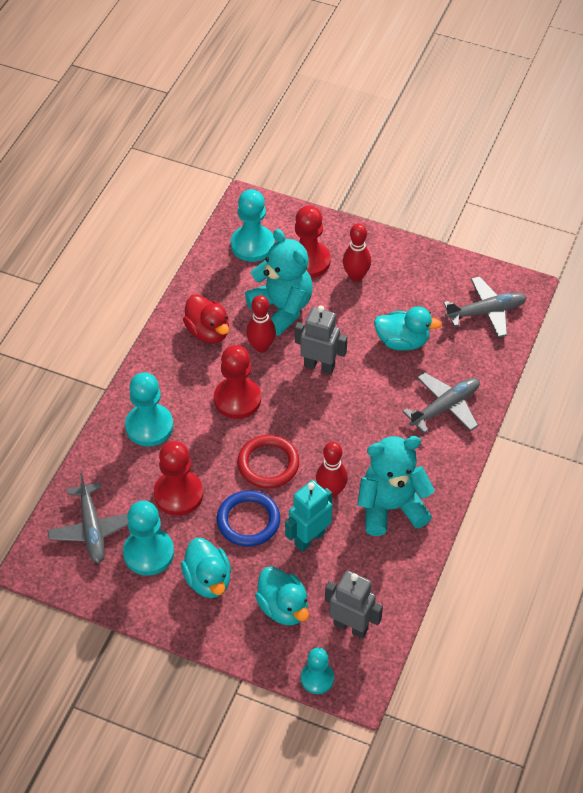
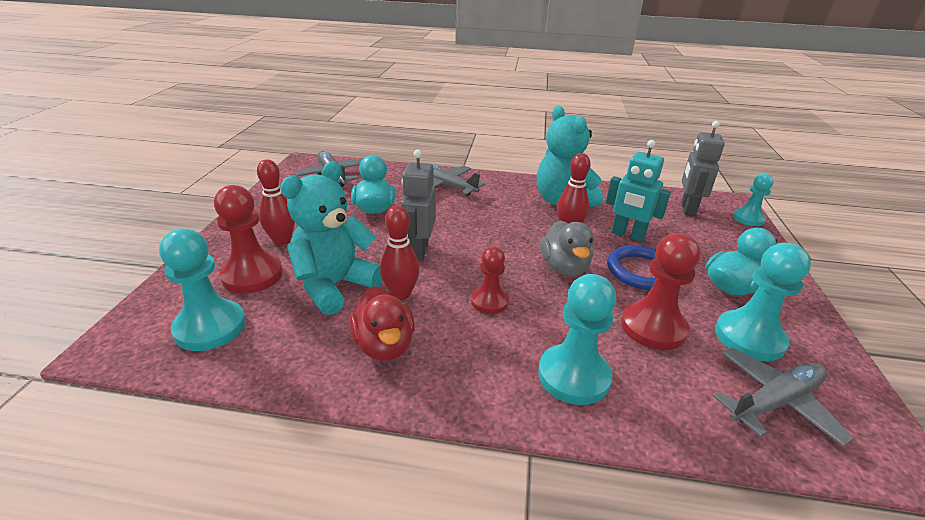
camera: 105 degrees left, 20 degrees down
(208, 332) = (384, 345): red duck -> red duck turned 120 degrees clockwise
(237, 399) = (489, 301): red pawn -> red pawn, size x0.62
(268, 464) = (564, 268): red ring -> grey duck
(283, 607) = (708, 241): turquoise duck -> none

